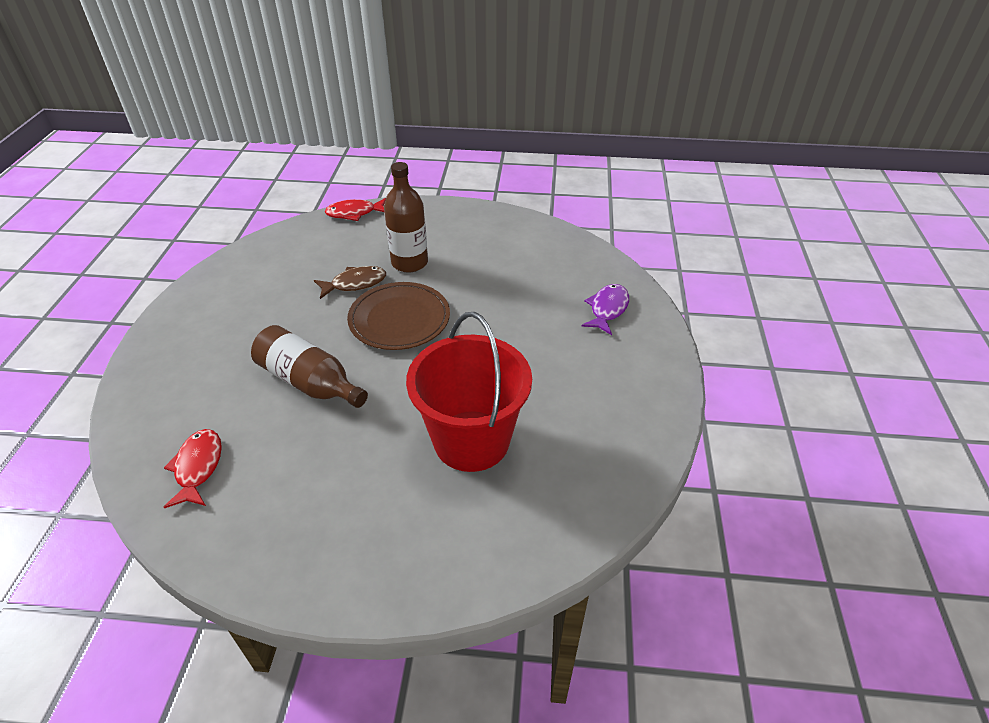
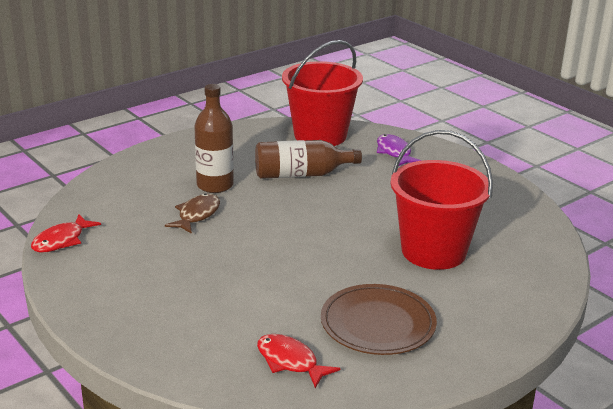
camera: 45 degrees left, 15 degrees down
(309, 382) = (276, 280): brown bottle -> brown bottle (301, 174)
(354, 213) = (105, 175): red fish -> red fish (61, 240)
(399, 319) = (272, 218): brown plate -> brown plate (378, 324)
(568, 256) = (320, 135): none -> red bucket

